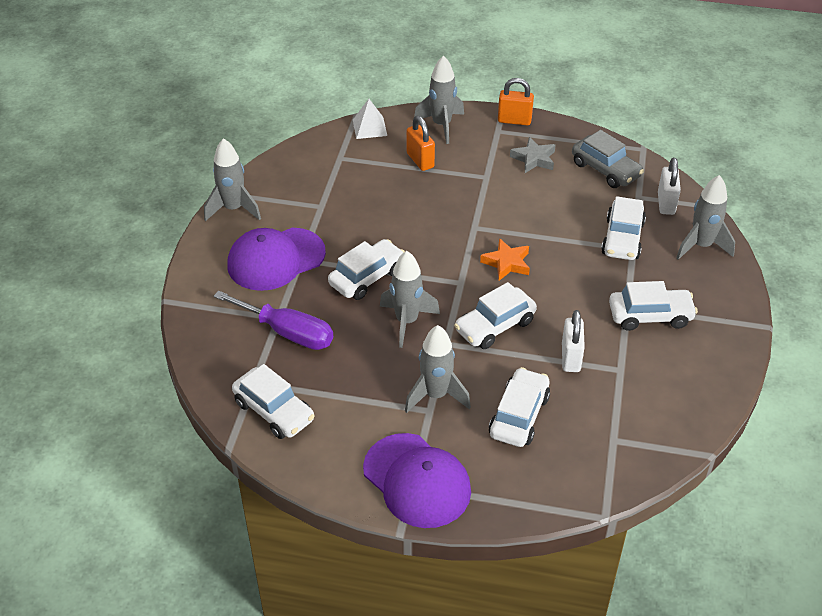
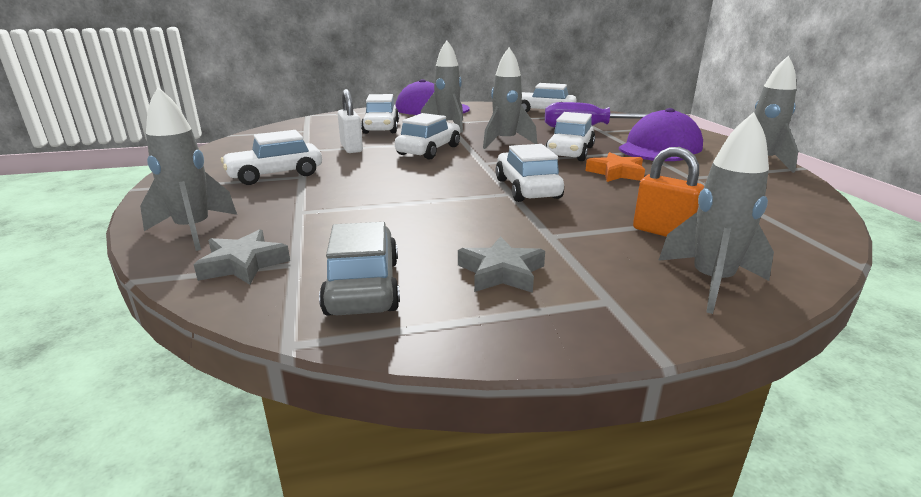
camera: 155 degrees right, 20 degrees down
(370, 127) = (800, 251): white pyramid -> none
(506, 263) = (449, 178): orange star -> orange star (616, 173)
(514, 120) = (601, 328): orange padlock -> none
(605, 170) = (363, 286): grey car -> grey car turned 60 degrees clockwise
(622, 238) = (315, 217): white car -> white car (527, 189)
(666, 203) = (243, 264): white padlock -> grey star

